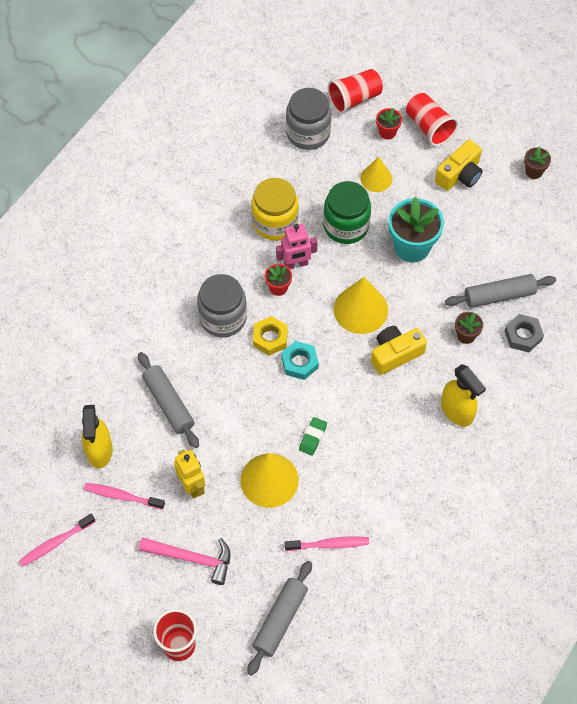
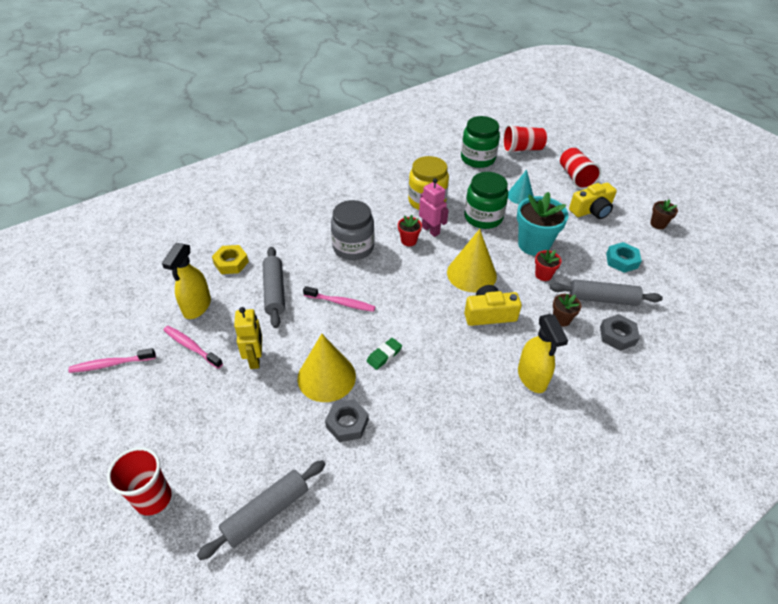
camera: 20 degrees right, 15 degrees down
(191, 558) = (217, 419): pink hammer -> none
(270, 338) = (384, 271): yellow nut -> yellow nut (231, 263)
(296, 264) = (430, 230): pink robot -> pink robot turned 135 degrees counterclockwise
(299, 363) = (401, 296): turquoise nut -> turquoise nut (621, 261)
(308, 133) = (477, 159): grey jar -> green jar
(310, 518) = (347, 423): none -> grey nut
(329, 544) = (354, 455): pink toothbrush -> pink toothbrush (341, 303)
(376, 178) = (520, 196): yellow cone -> turquoise cone
(387, 132) = (540, 172): red flower pot -> red flower pot (543, 275)

